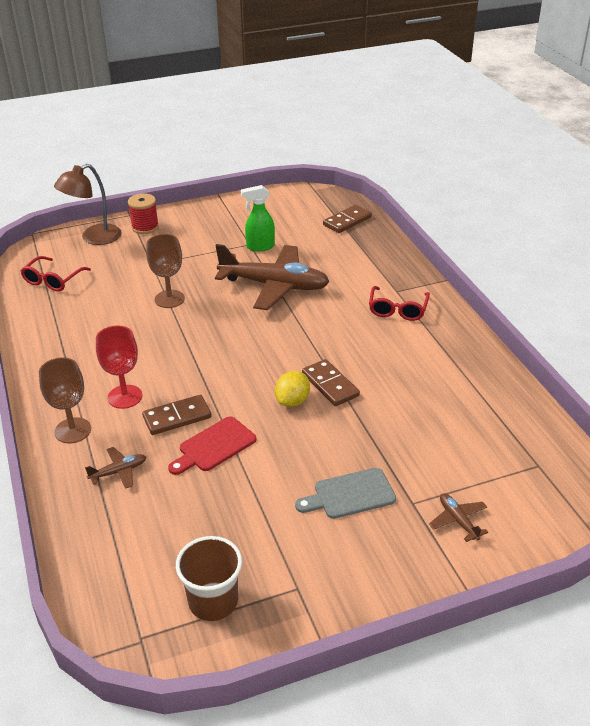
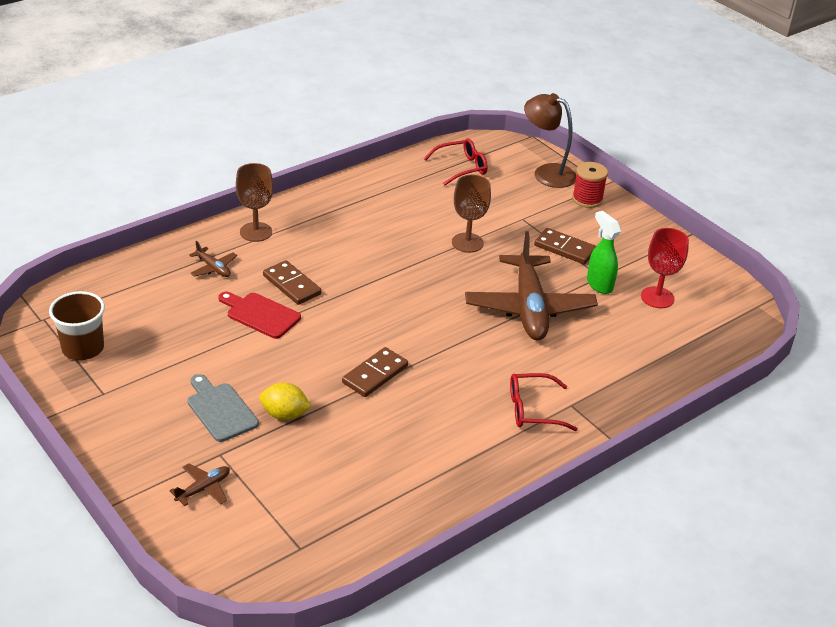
camera: 70 degrees right, 0 degrees up
(53, 280) = (461, 167): red glasses -> red glasses turned 150 degrees clockwise
(125, 397) = (309, 249): red goblet -> red goblet (657, 297)
(292, 401) = (340, 352): yellow lemon -> yellow lemon (284, 414)
(347, 221) = (700, 344): brown domino -> brown domino (564, 248)

